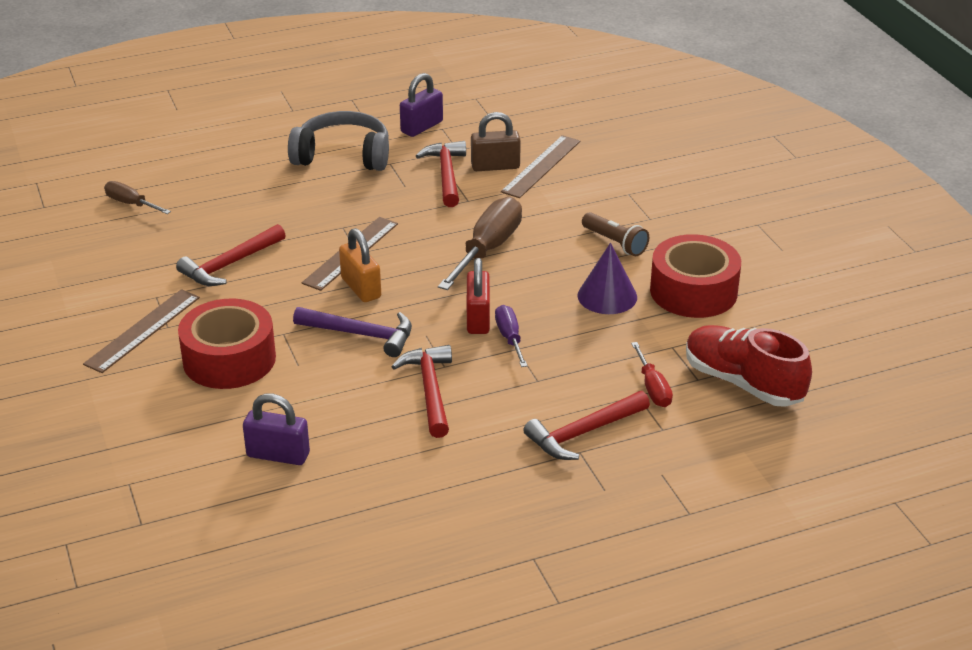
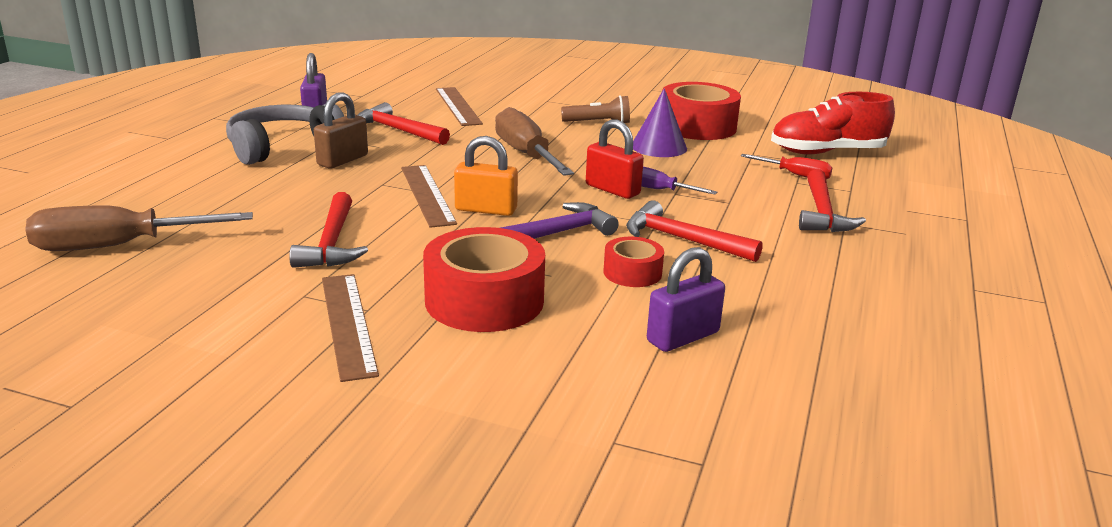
camera: 50 degrees left, 10 degrees down
(131, 204) = (118, 246): brown screwdriver -> brown screwdriver, size x1.82
(344, 394) = (632, 273): none -> red tape
(495, 166) = (425, 115): brown padlock -> brown padlock (342, 160)

